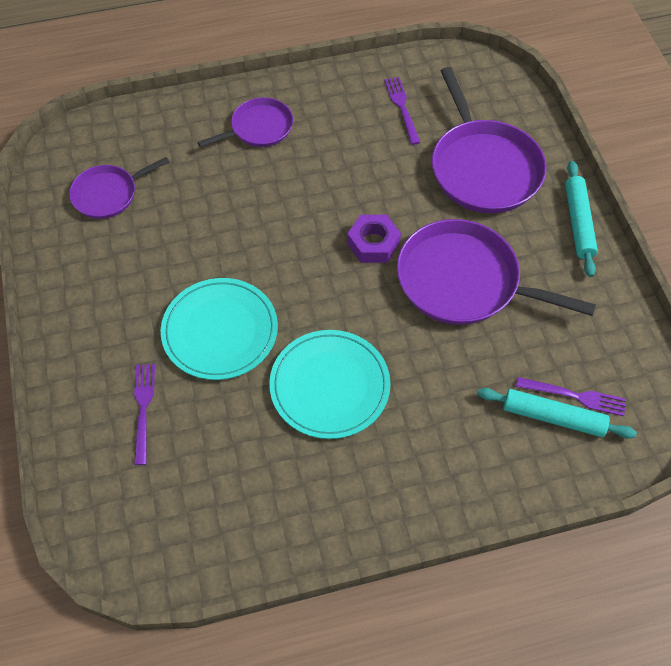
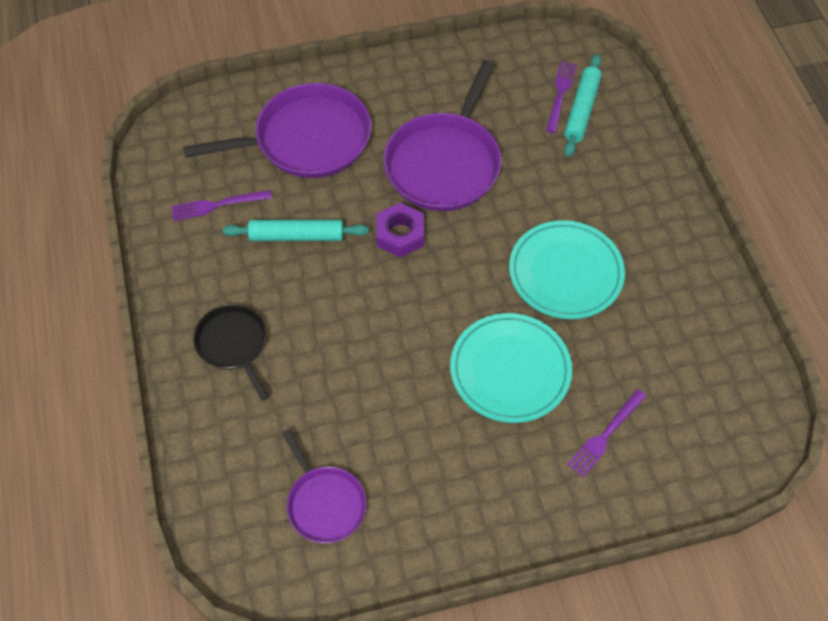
camera: 90 degrees left, 0 degrees up
(143, 408) = (605, 435): purple fork -> purple fork turned 45 degrees counterclockwise
(258, 128) = (233, 344): purple pan -> black pan
(578, 223) = (377, 73): turquoise rolling pin -> turquoise rolling pin (296, 236)

